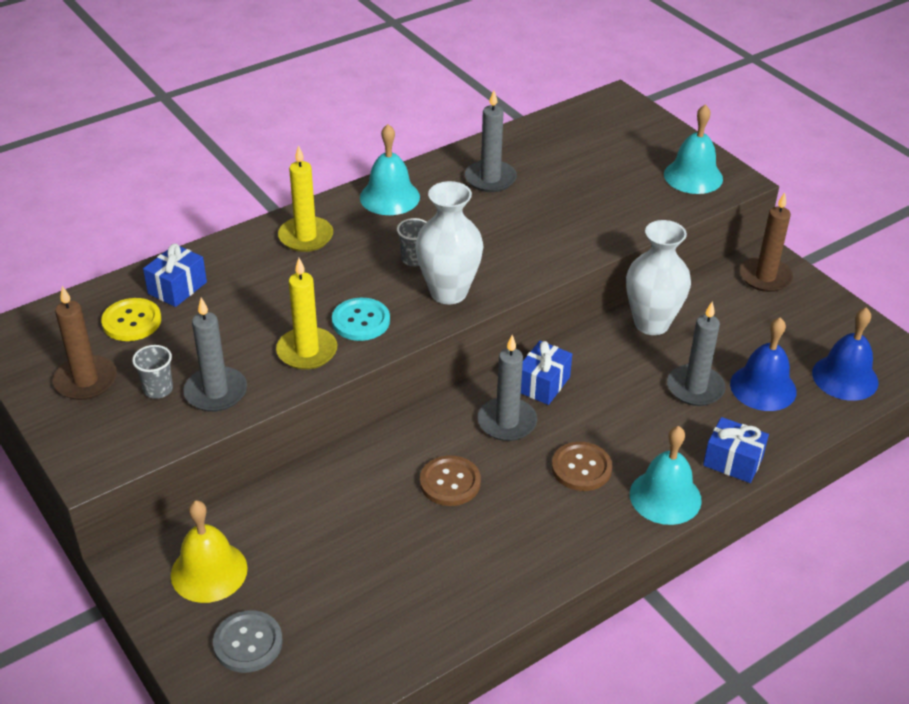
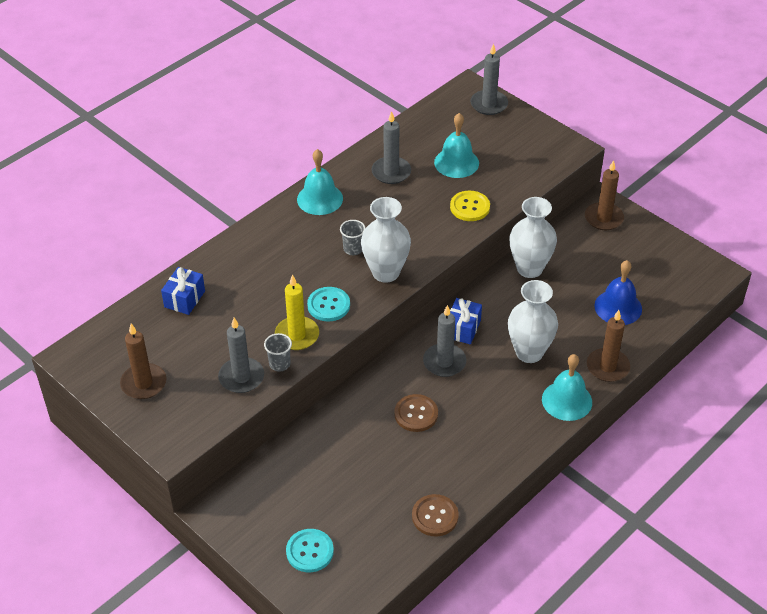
camera: 10 degrees left, 5 degrees up
(131, 321) = (160, 331): yellow button -> yellow button (470, 207)
(158, 389) = (199, 382): grey cup -> grey cup (279, 364)
(209, 571) = (266, 506): yellow bell -> none
(248, 643) = (309, 551): grey button -> turquoise button
(306, 237) = (267, 242): yellow candle -> none
(581, 468) = (504, 388): brown button -> brown button (435, 516)
(626, 427) = (529, 352): none -> white vase
(693, 176) = (540, 149): turquoise bell -> turquoise bell (456, 162)
(695, 388) = (571, 315): grey candle -> grey candle (489, 104)
(733, 461) = (607, 367): blue gift -> brown candle
(845, 377) = (673, 290): blue bell -> none

